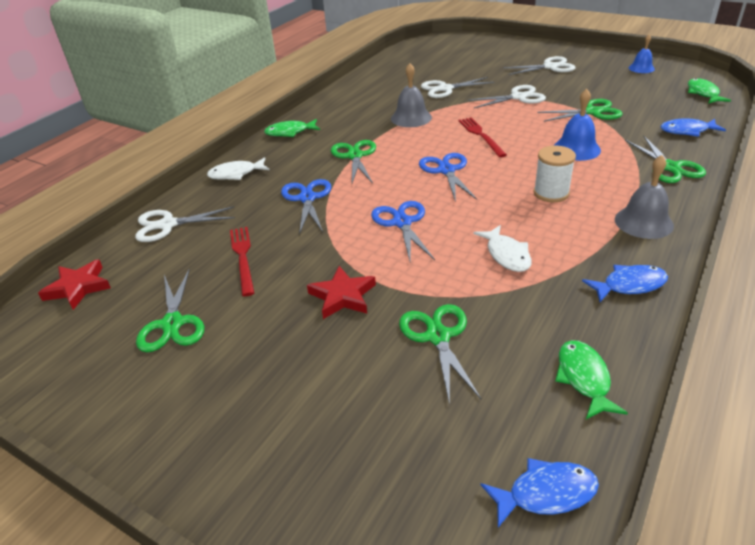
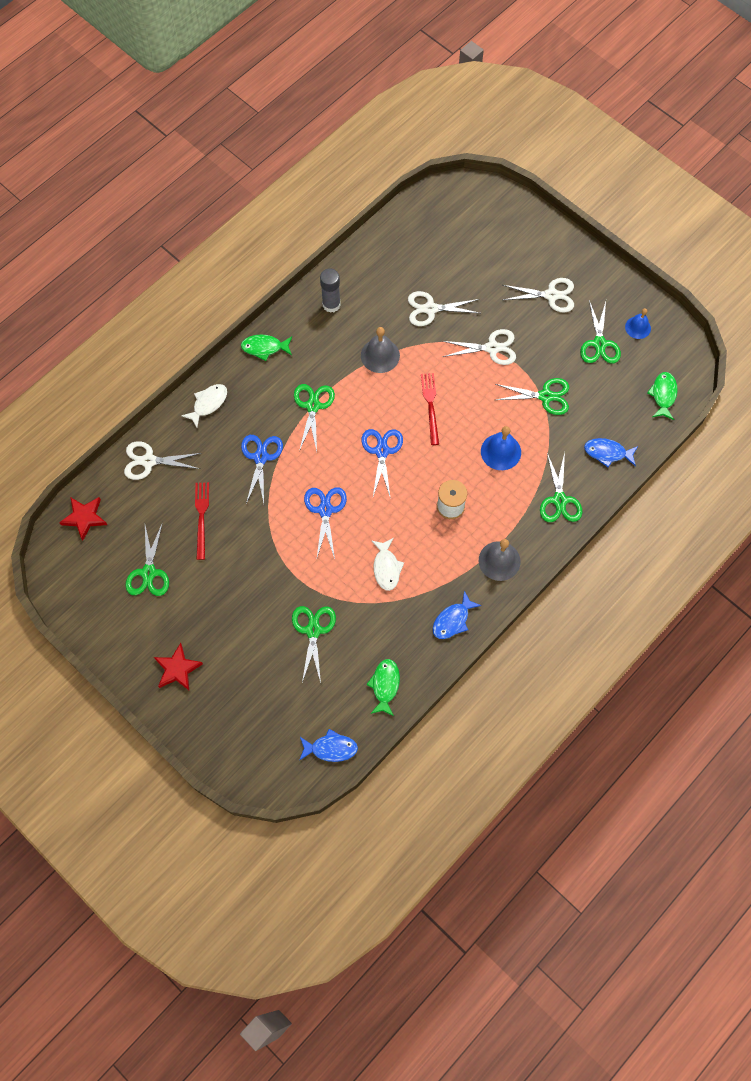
camera: 10 degrees right, 30 degrees up
(236, 174) = (208, 404): white fish -> white fish turned 135 degrees clockwise
(342, 296) = (263, 577): red star -> red star (177, 669)
(349, 101) = (331, 304): none -> grey glue stick
(615, 80) = (599, 344): none -> green scissors
(629, 285) = (452, 620): blue fish -> blue fish turned 135 degrees clockwise

